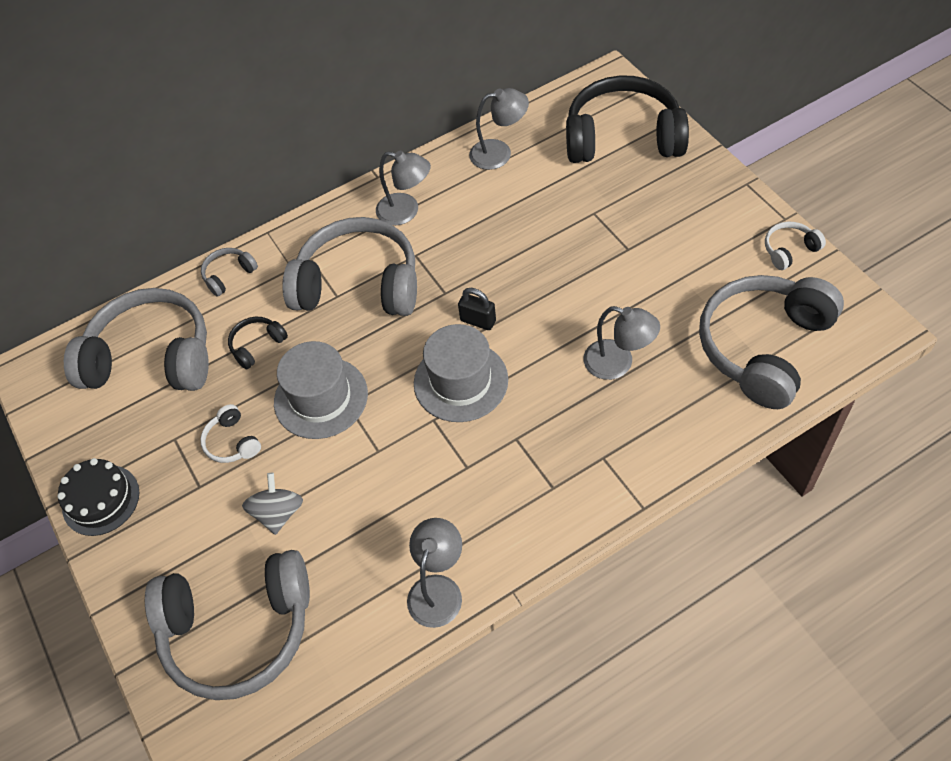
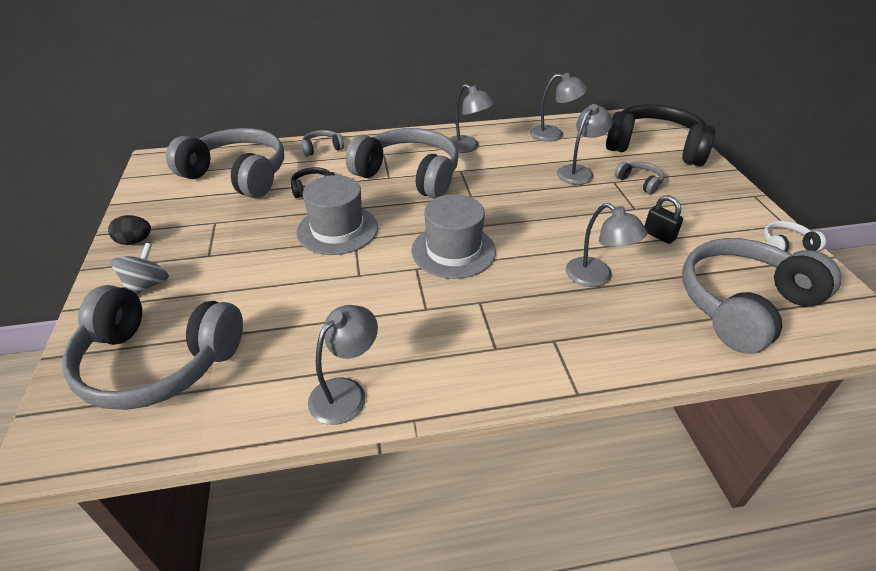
camera: 15 degrees right, 15 degrees down
(101, 500) = (135, 241): black cake -> black egg
(232, 442) = (253, 236): white headphones -> none
(278, 513) = (252, 290): grey spinning top -> grey spinning top (147, 285)
(478, 321) = (488, 218): black padlock -> black padlock (659, 235)
(550, 210) = (579, 172): none -> grey lamp
(621, 204) = (639, 182): none -> grey headphones

